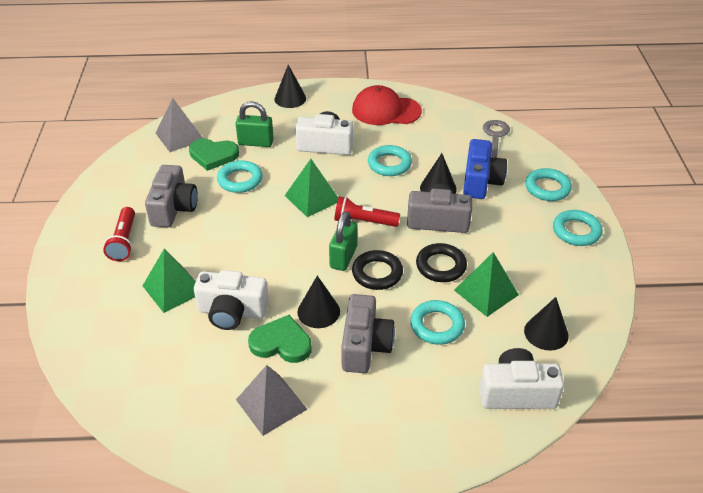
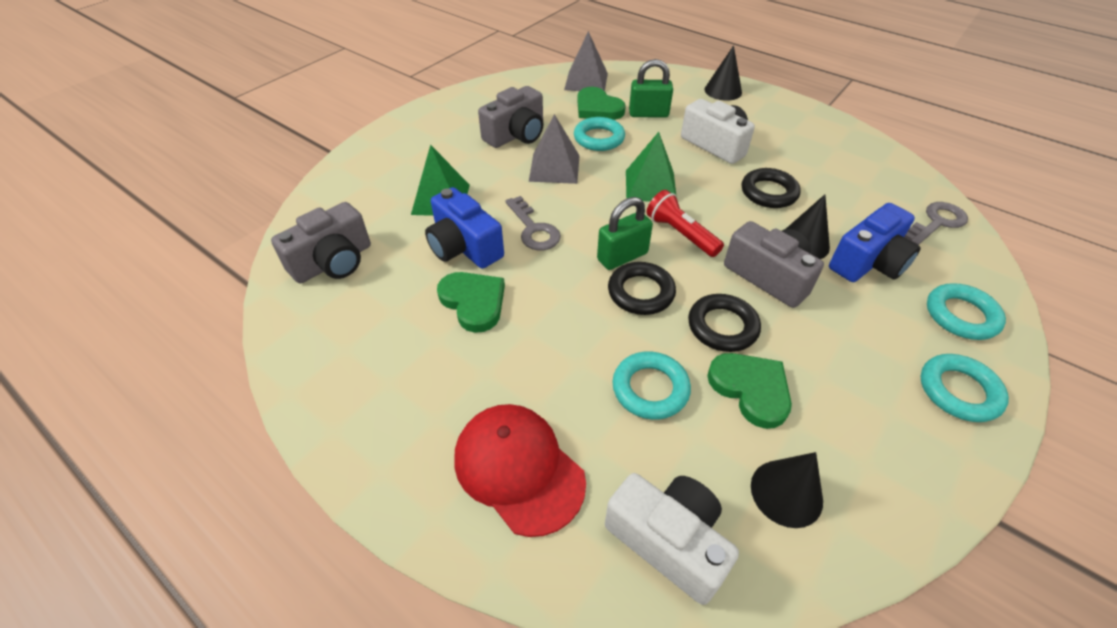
camera: 40 degrees right, 5 degrees up
(124, 241) = (448, 141): red flashlight -> none
(232, 312) = (464, 247): white camera -> blue camera
(256, 142) = (648, 114): green padlock -> green padlock turned 45 degrees counterclockwise
(267, 272) = (533, 229): none -> grey key
(271, 404) = (399, 354): grey pyramid -> grey pyramid (554, 168)
(318, 311) = (540, 294): black cone -> none
(365, 346) = (548, 358): grey camera -> grey camera (333, 262)
(386, 110) = (818, 141): red cap -> red cap (518, 468)
(389, 164) = (768, 192): turquoise ring -> black ring
(486, 292) = (751, 389): green pyramid -> green heart

